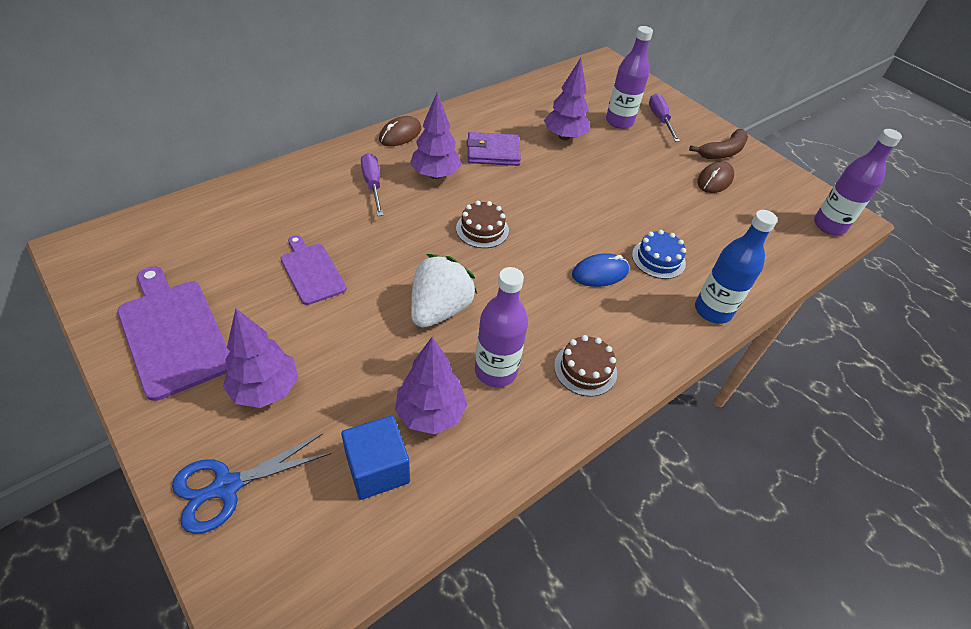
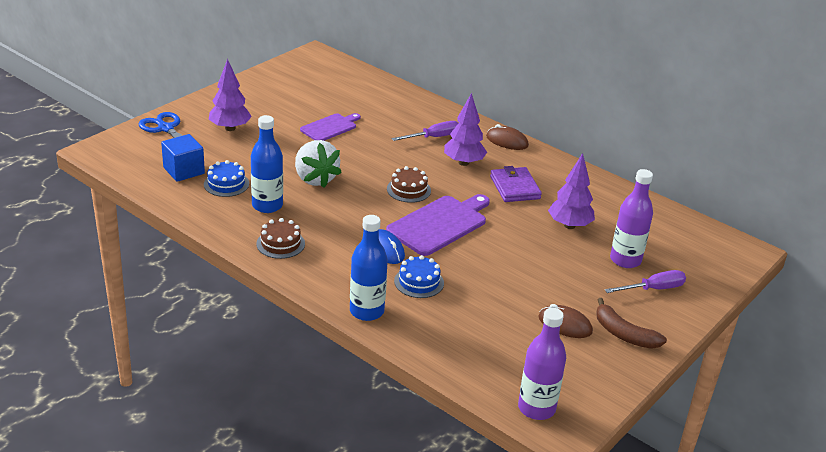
camera: 80 degrees right, 15 degrees down
(173, 333) = (262, 94): purple cutting board -> purple cutting board (440, 224)
(430, 413) = (226, 184): purple tree -> blue cake
(439, 309) = (315, 179): white strawberry -> white strawberry turned 45 degrees clockwise
(496, 371) = (267, 206): purple bottle -> blue bottle

